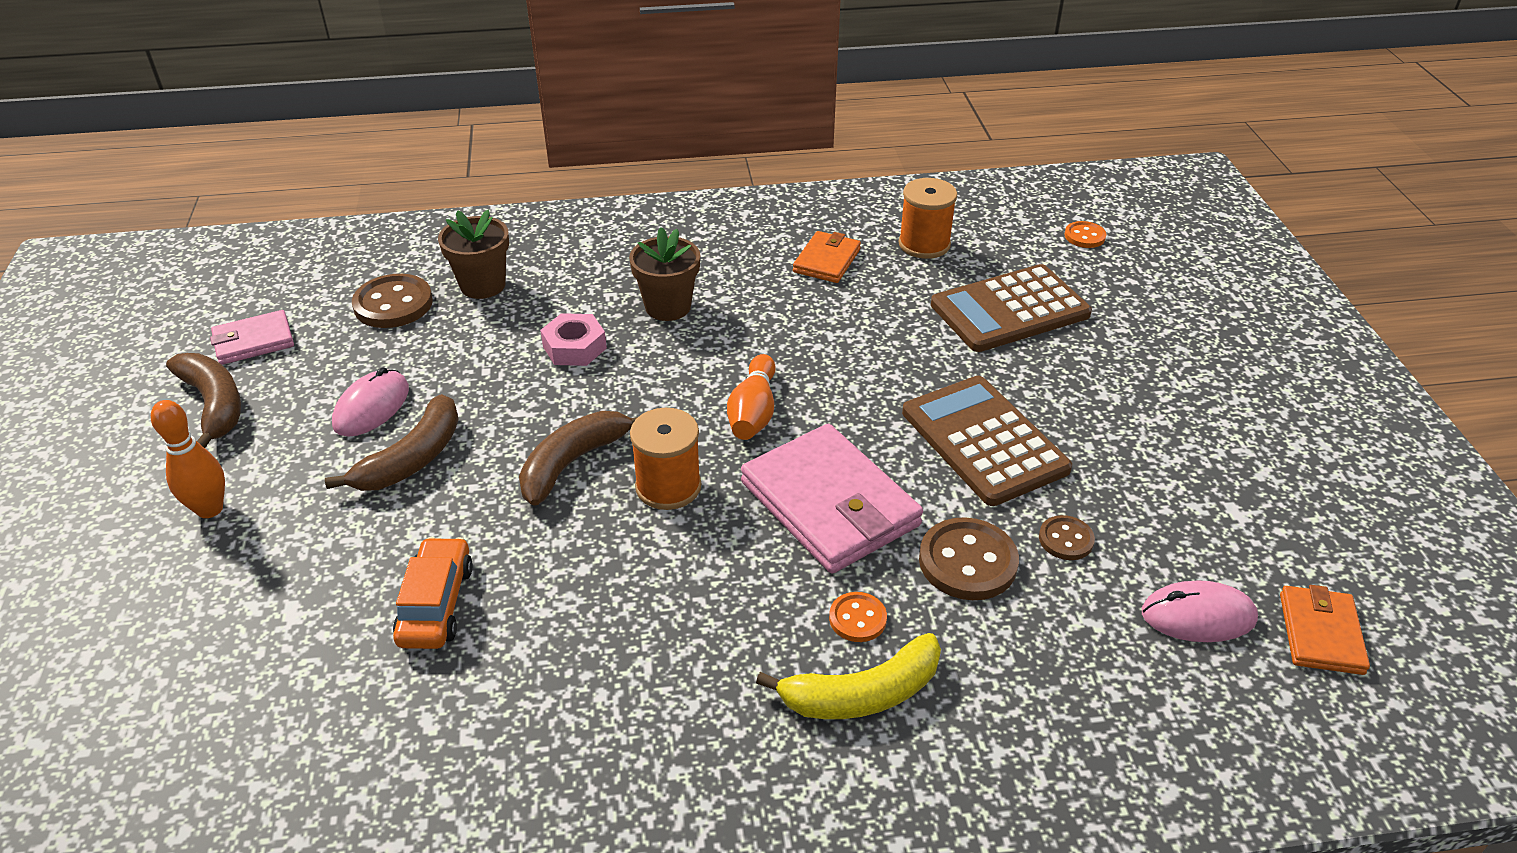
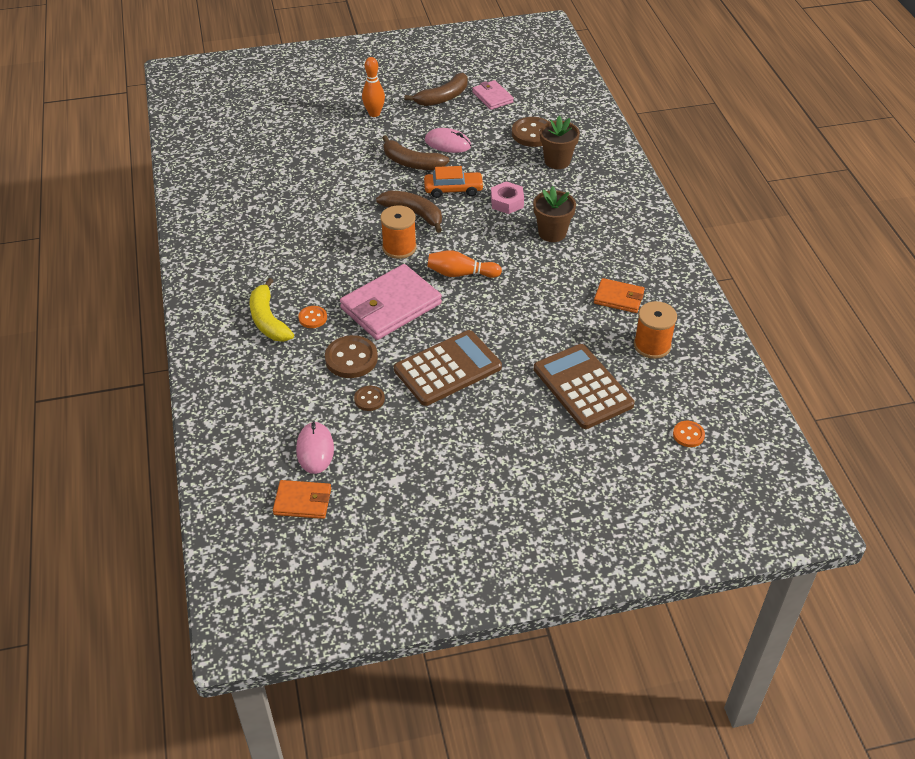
camera: 85 degrees right, 5 degrees up
(436, 604) = (320, 186): orange car -> orange car (453, 189)

